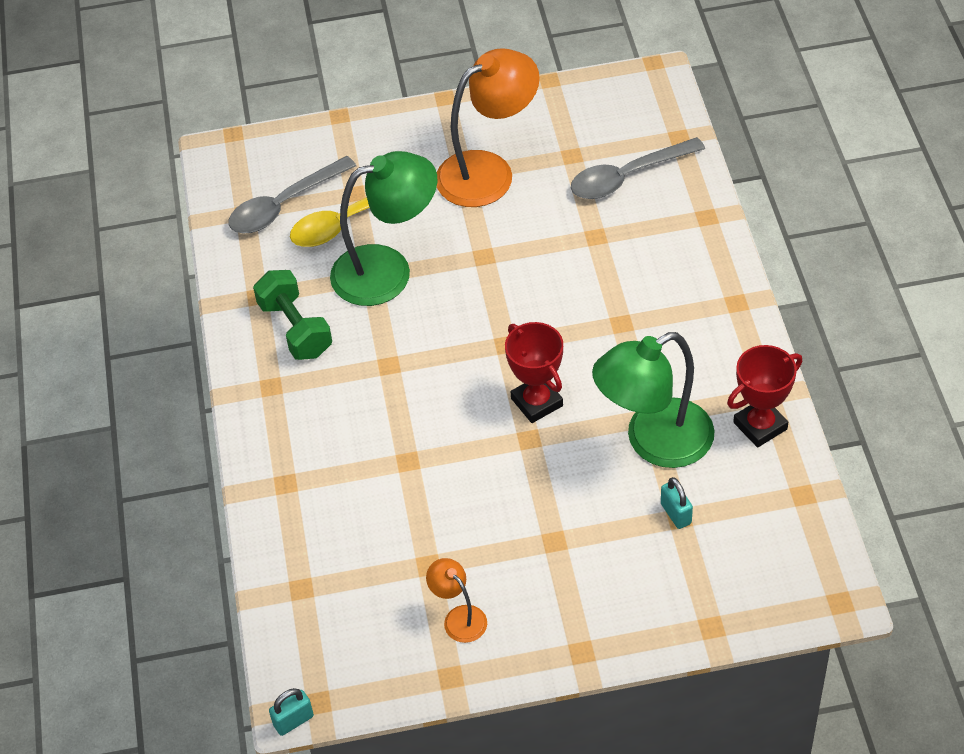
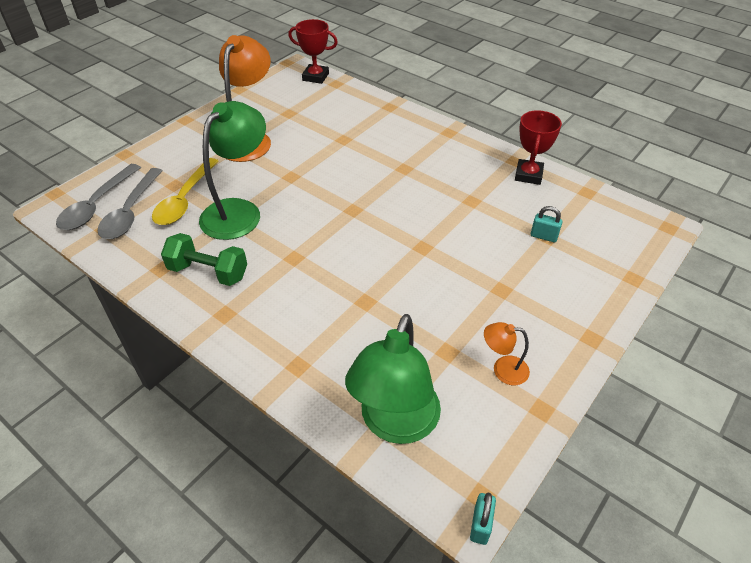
camera: 45 degrees left, 5 degrees down
(537, 402) = (405, 227): red trophy -> red trophy (315, 77)
(627, 176) = (329, 109): grey spoon -> grey spoon (97, 205)
(654, 442) = (489, 210): green lamp -> green lamp (395, 424)

